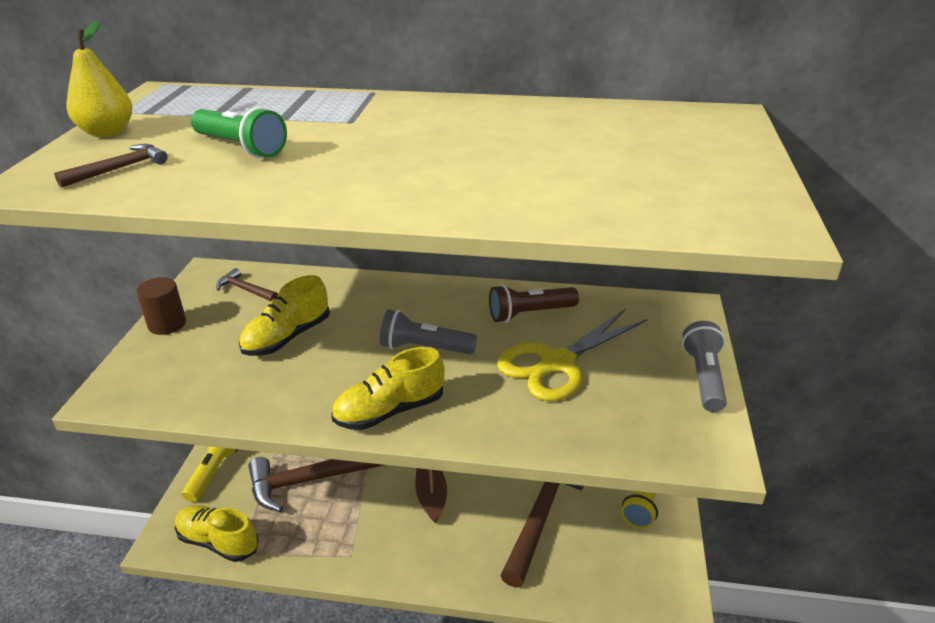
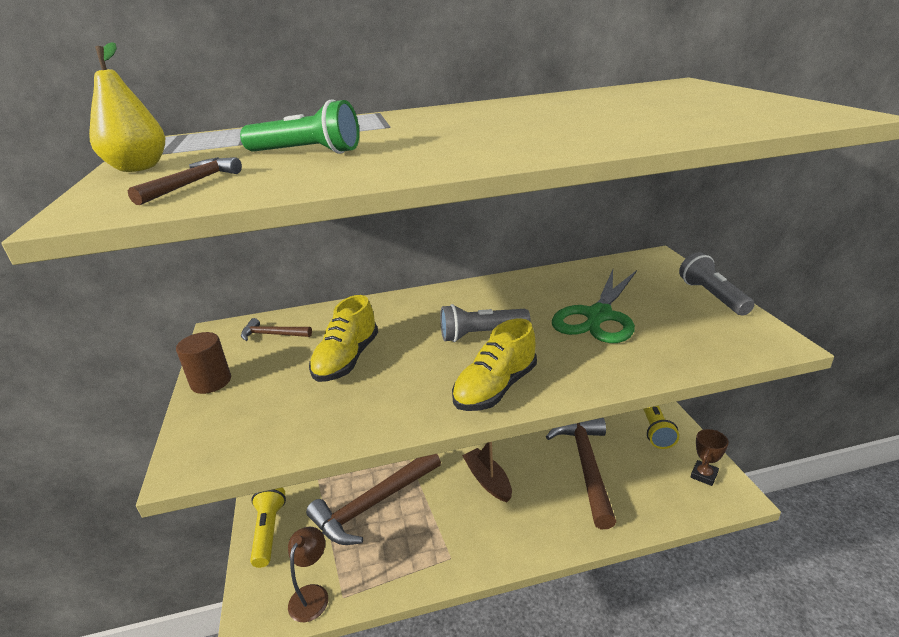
camera: 20 degrees left, 5 degrees down
(218, 541) = (312, 594): yellow shoe -> brown lamp
(530, 314) = (543, 290): brown flashlight -> none
(556, 364) = (598, 316): yellow scissors -> green scissors
(659, 572) = (704, 475): none -> brown trophy

